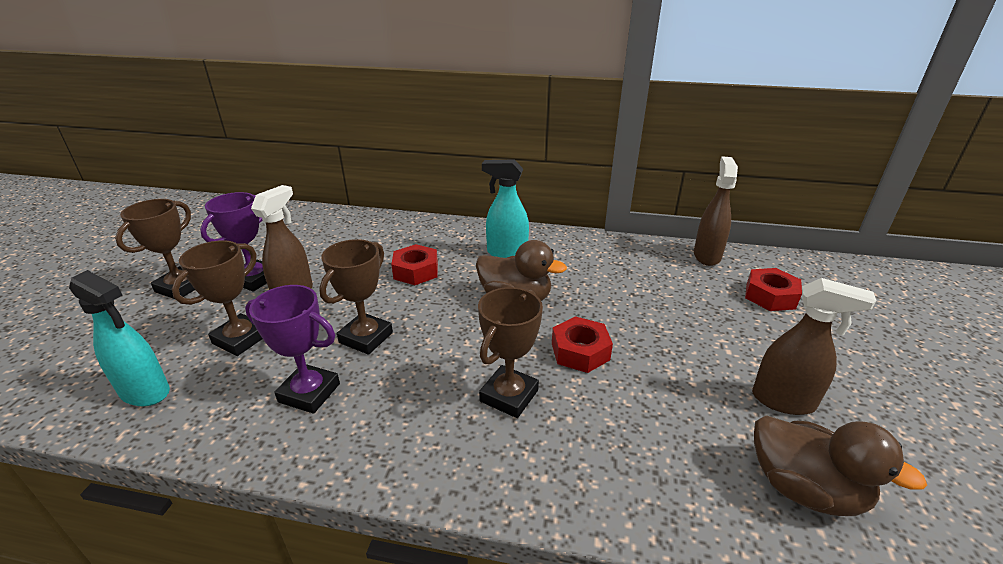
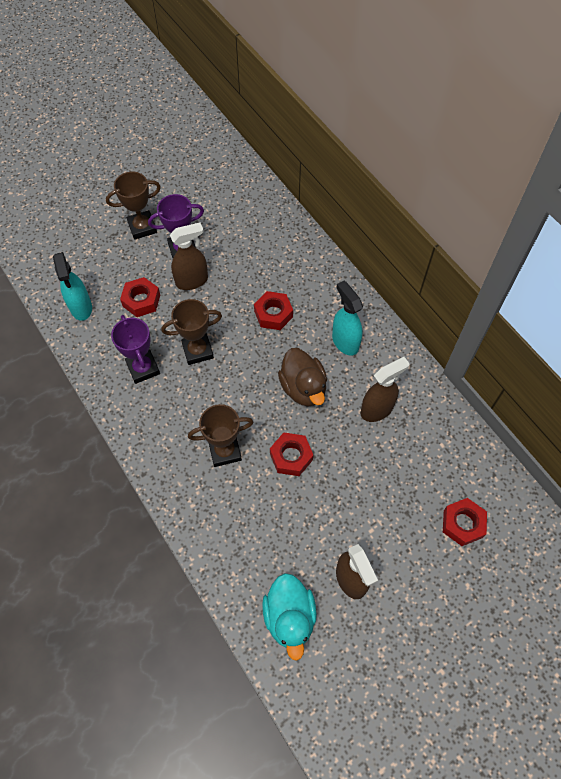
camera: 45 degrees right, 30 degrees up
(241, 339) = (141, 300): brown trophy -> red nut
(707, 256) = (478, 458): brown spray bottle -> brown spray bottle (377, 409)
(804, 489) = (289, 617): brown duck -> turquoise duck

